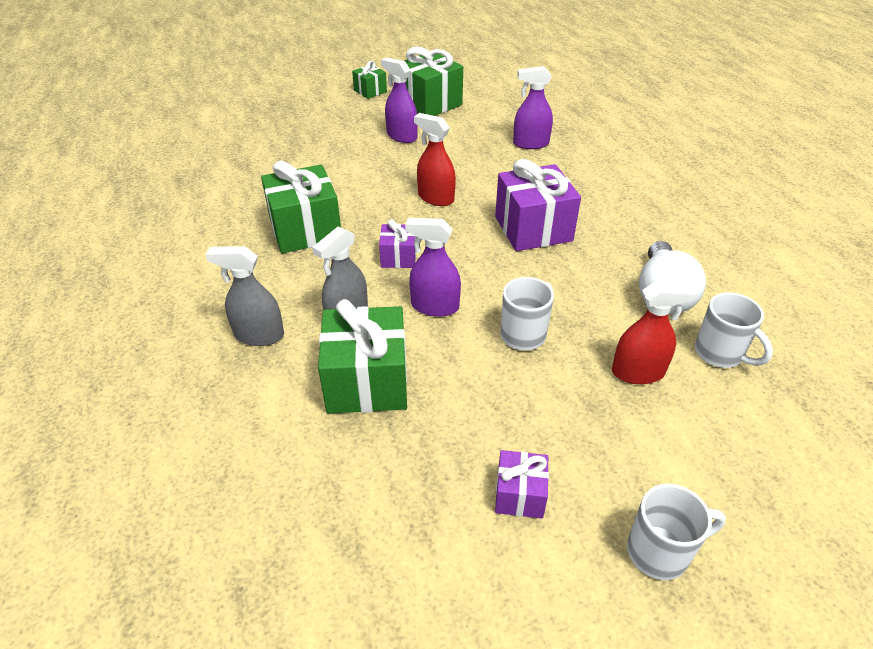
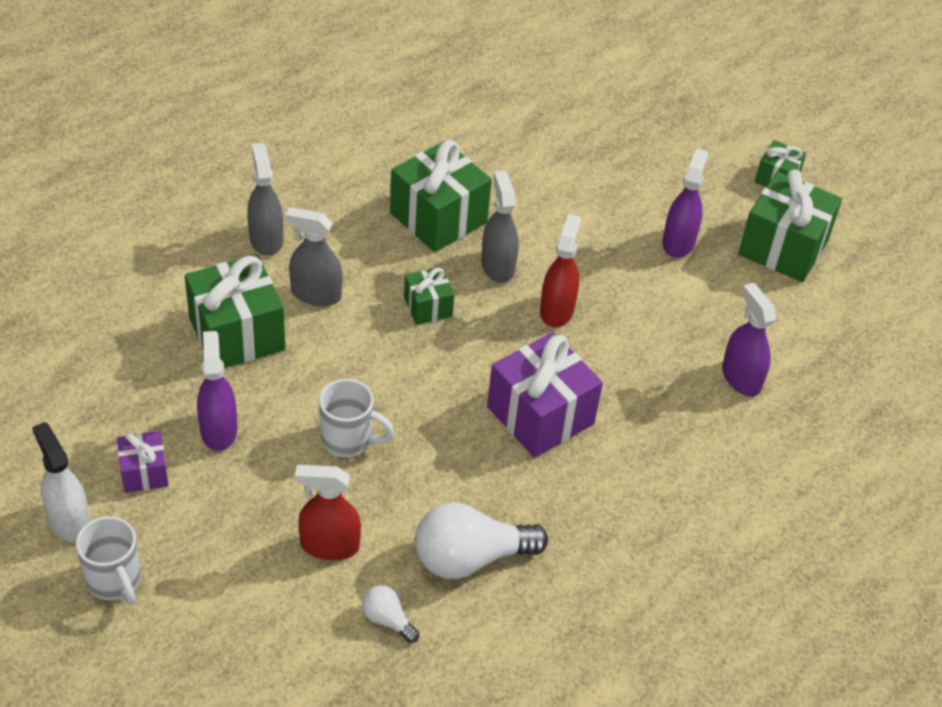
camera: 65 degrees right, 5 degrees up
(376, 213) = (497, 266): none -> grey spray bottle
(398, 257) = (428, 307): purple gift -> green gift
(434, 306) = (361, 357): purple spray bottle -> purple spray bottle (218, 430)
(570, 582) = (69, 521): none -> white spray bottle
(638, 372) = (329, 545): red spray bottle -> red spray bottle turned 120 degrees clockwise
(720, 354) = (387, 620): white mug -> white light bulb

